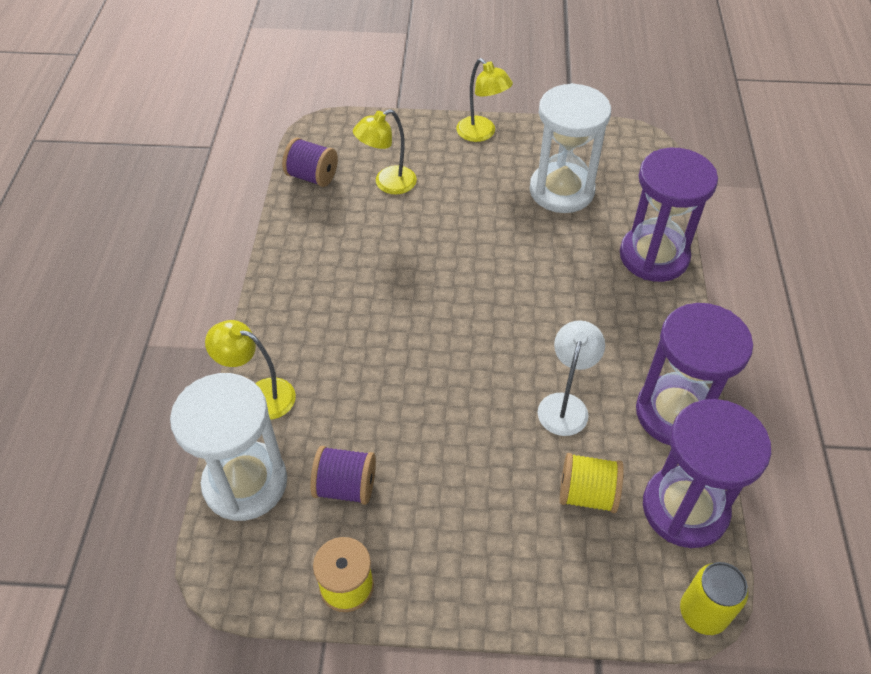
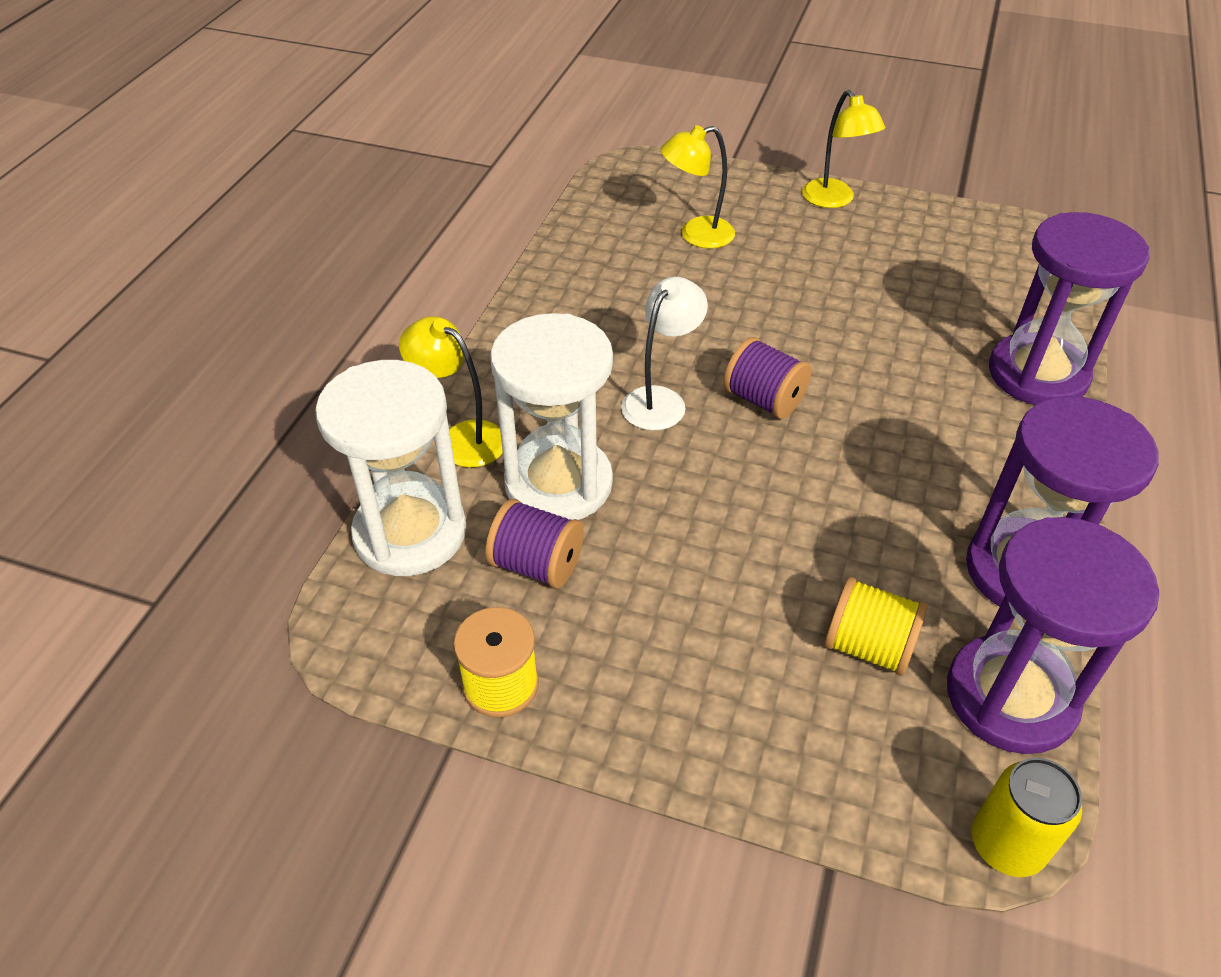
camera: 15 degrees right, 5 degrees down
(312, 176) = (604, 213): purple spool -> purple spool (763, 400)
(561, 190) = (925, 278): white hourglass -> white hourglass (558, 483)
(565, 405) = (865, 529): white lamp -> white lamp (661, 400)

